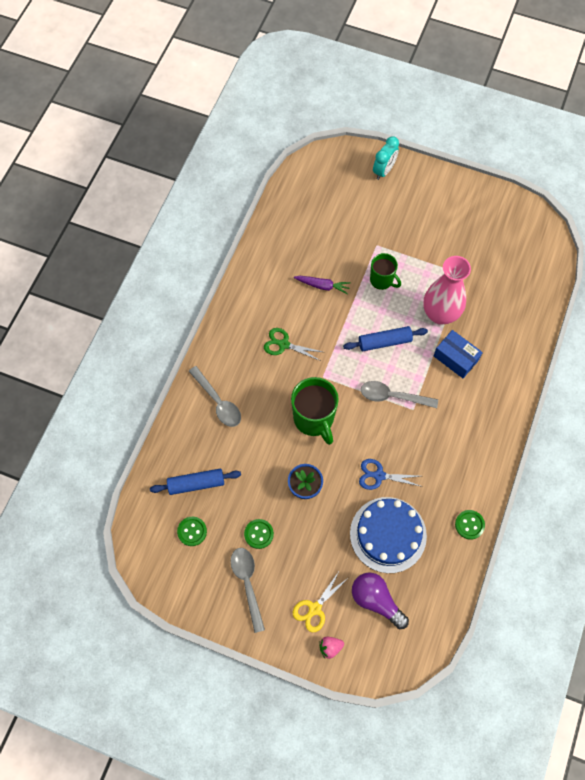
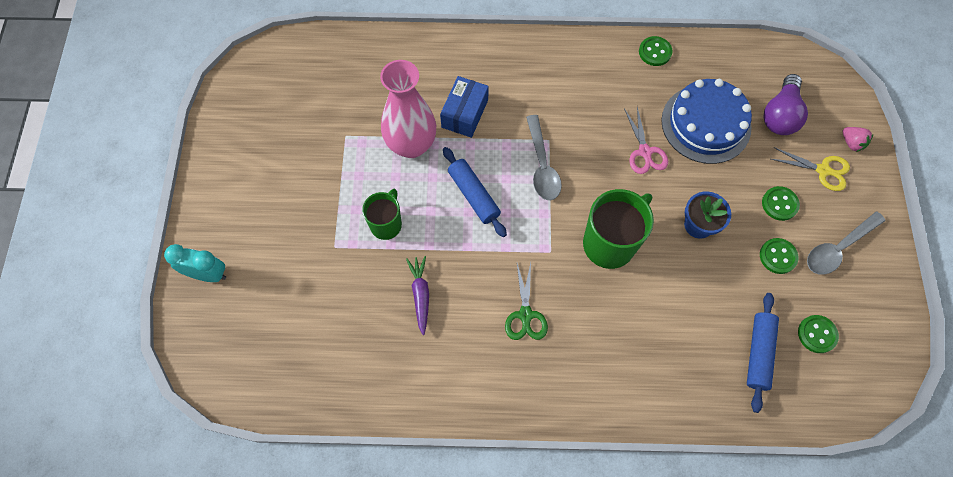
camera: 110 degrees left, 0 degrees up
(196, 483) = (758, 353): blue rolling pin -> blue rolling pin turned 45 degrees clockwise
(218, 402) = (641, 369): grey spoon -> none
(299, 558) = (779, 204): none -> green button
(379, 475) = (645, 152): blue scissors -> pink scissors

